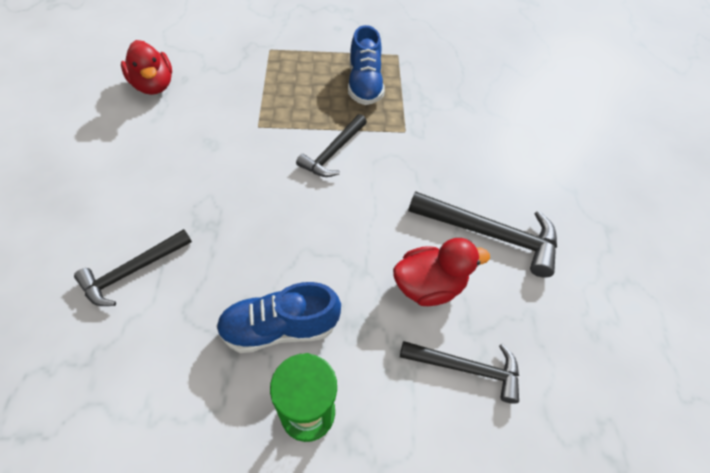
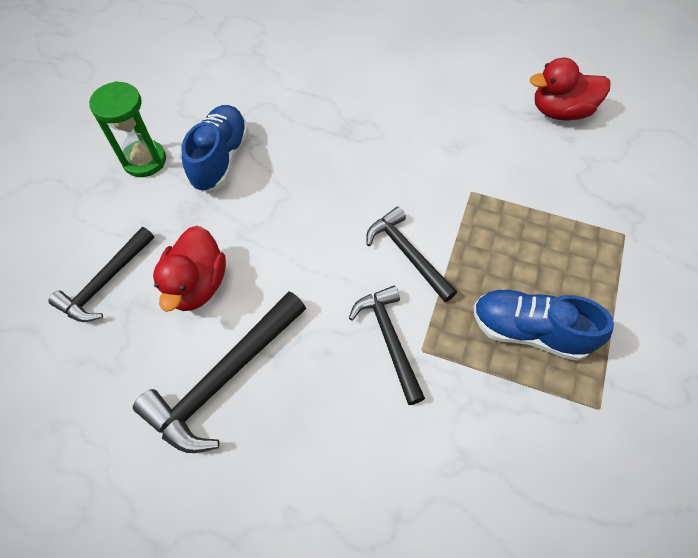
camera: 115 degrees right, 5 degrees up
(132, 271) = (319, 78): black hammer -> black hammer (389, 339)

